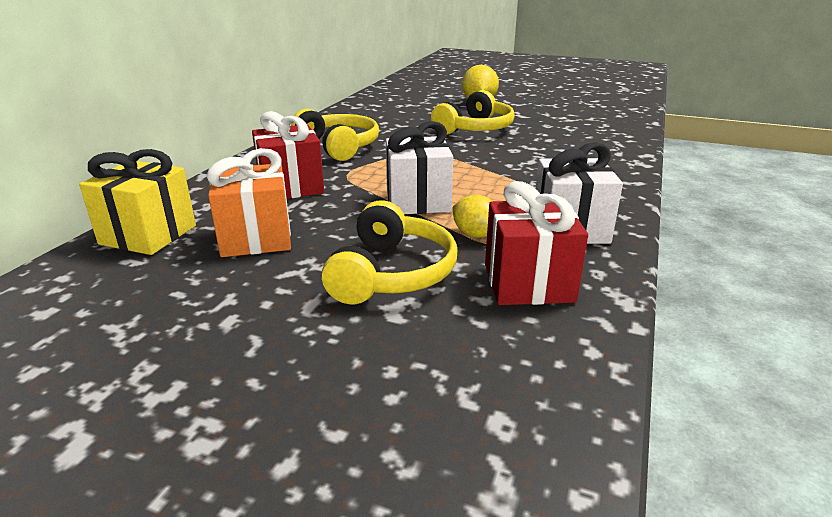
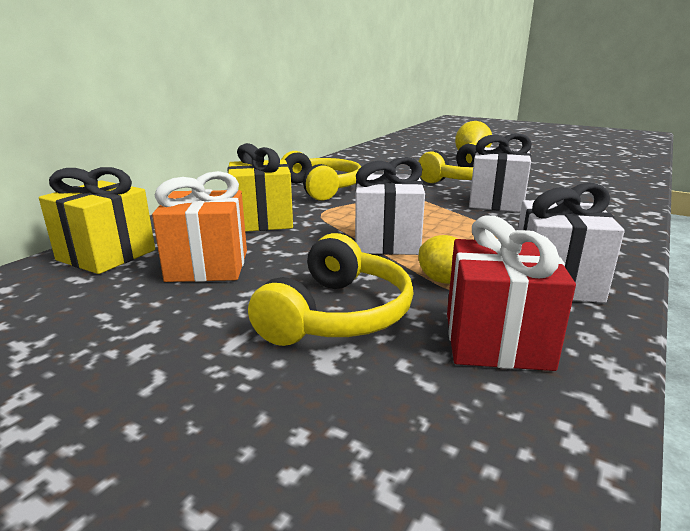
camera: 10 degrees right, 5 degrees down
(291, 187) = (262, 221): red gift -> yellow gift
(510, 153) = (496, 202): none -> white gift

